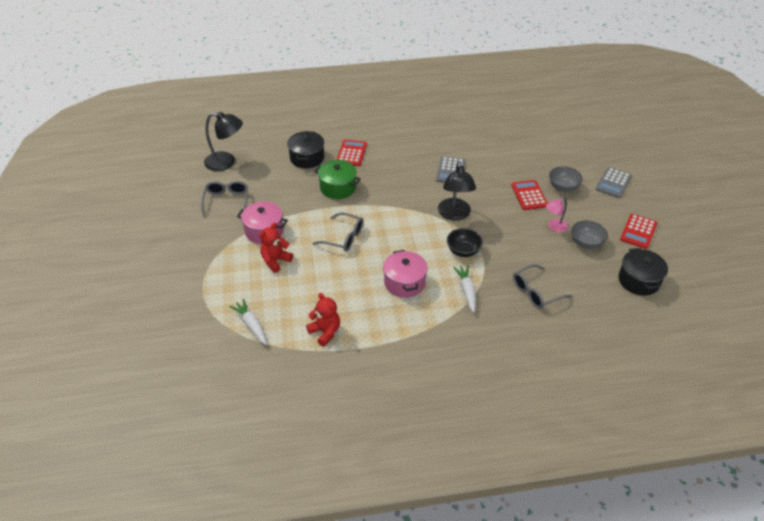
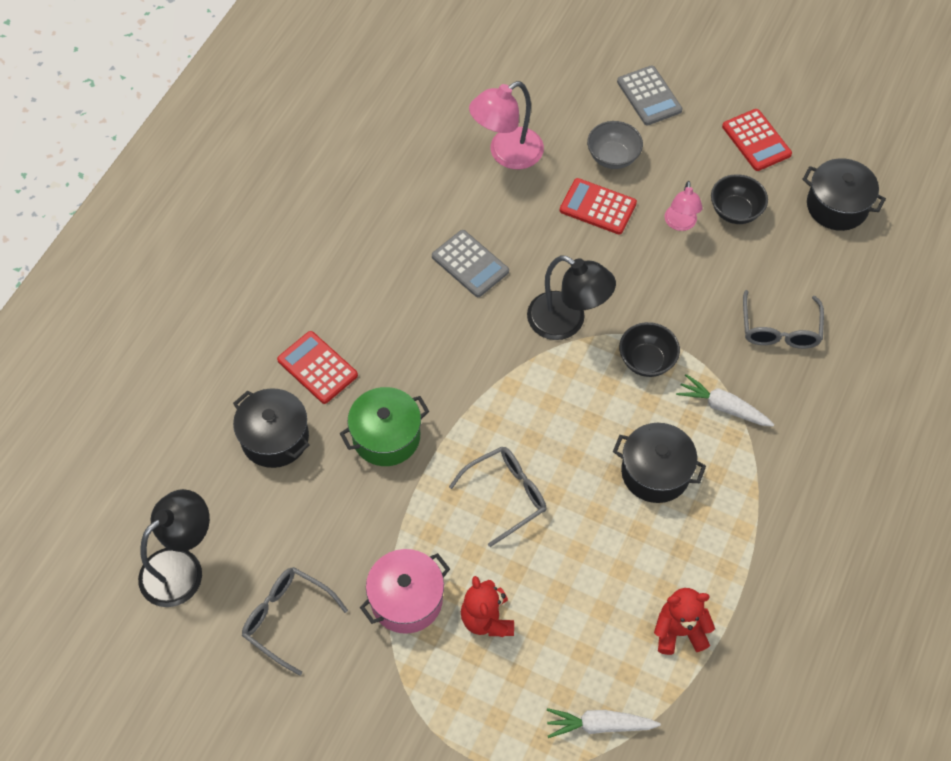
camera: 55 degrees left, 15 degrees up
(404, 283) = (655, 472): pink pot -> black pot
(521, 154) = (506, 154): none -> pink lamp
(586, 243) = (735, 211): grey bowl -> black bowl

